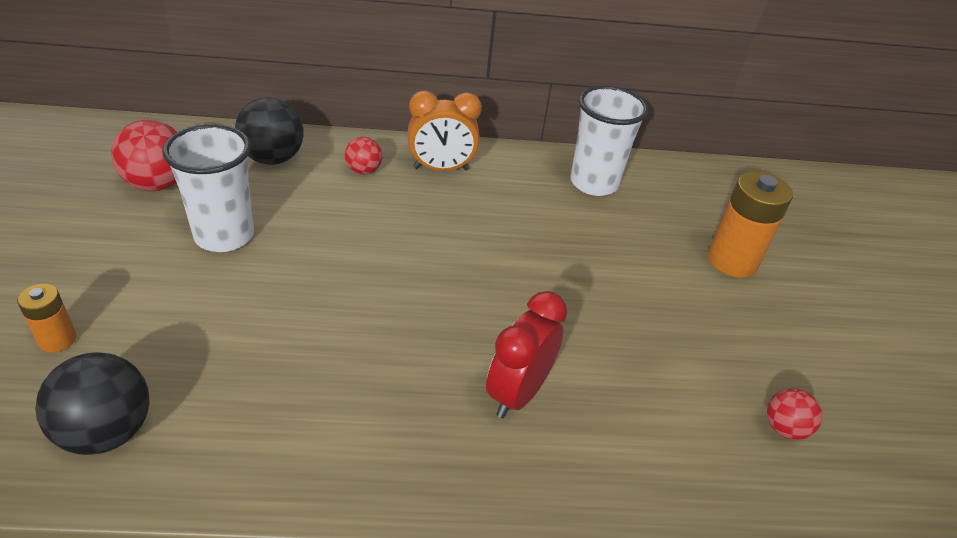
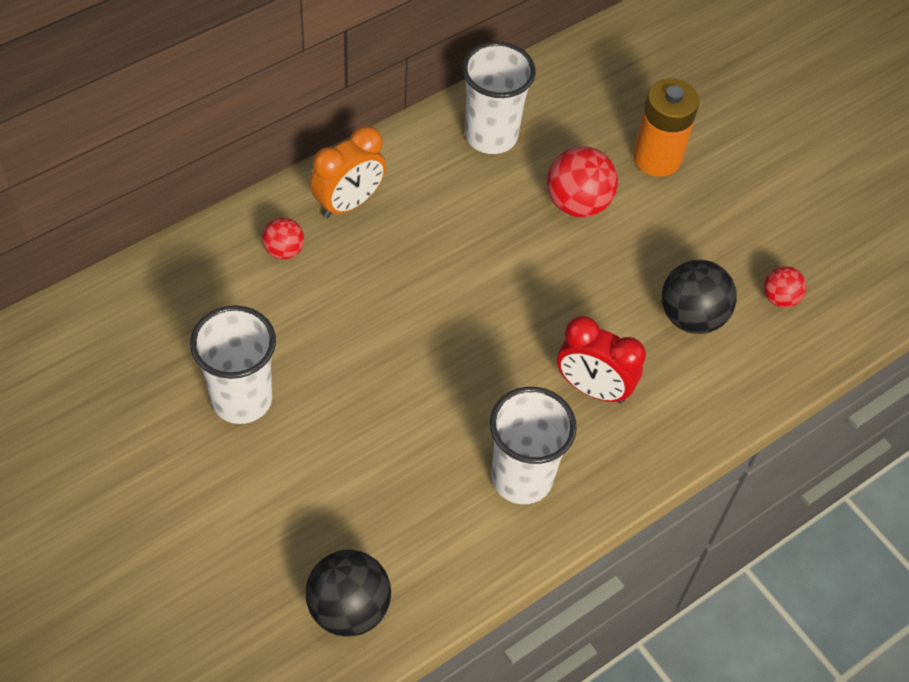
camera: 35 degrees left, 15 degrees up
(57, 339) = (226, 574): orange battery -> none
(158, 184) = (120, 386): red ball -> red ball (577, 203)
(273, 158) = (188, 289): black ball -> black ball (691, 317)
(376, 425) = (521, 478): none -> white cup
(518, 393) = (592, 388): red clock -> red clock turned 60 degrees counterclockwise

